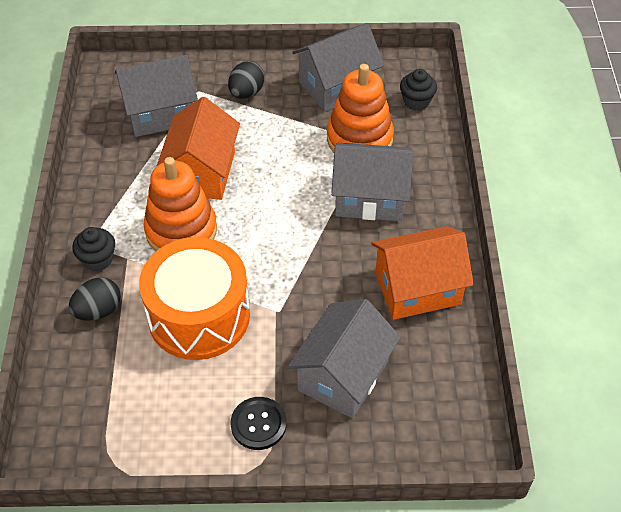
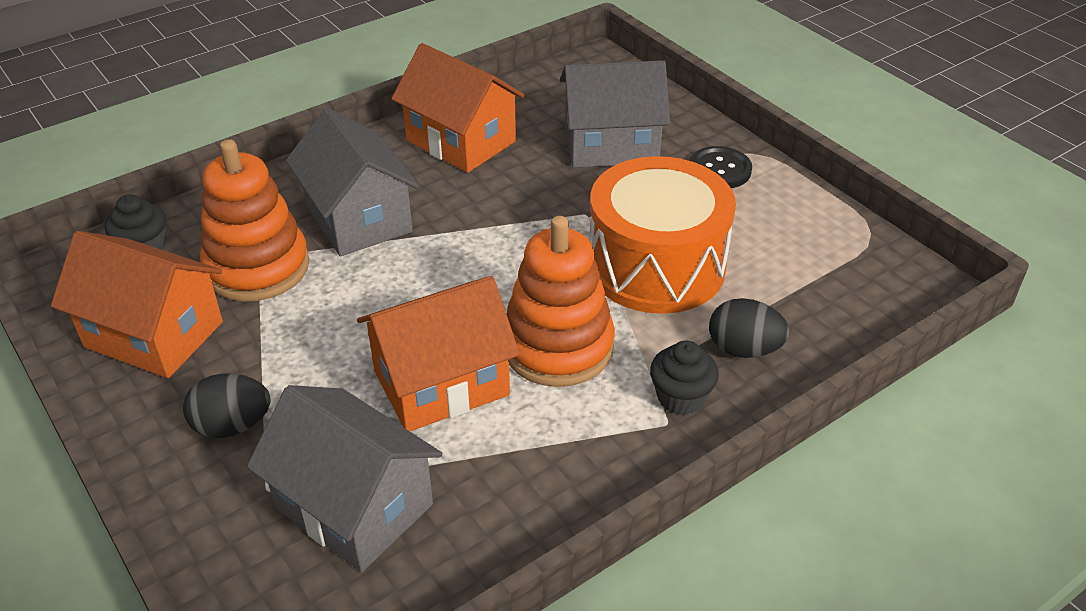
camera: 125 degrees left, 10 degrees down
(337, 86) = (154, 334): grey house -> orange house

